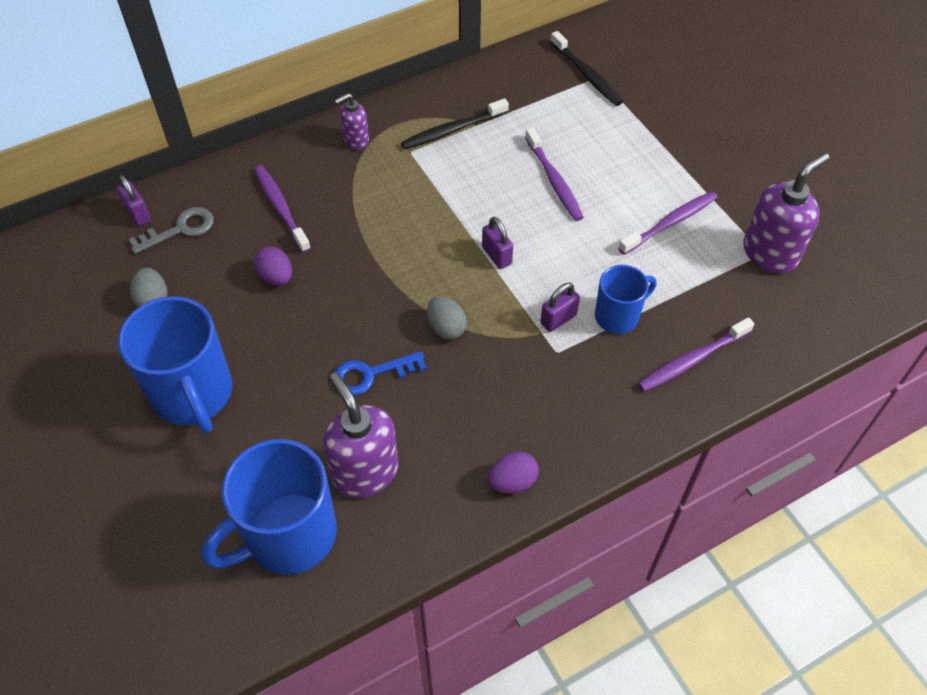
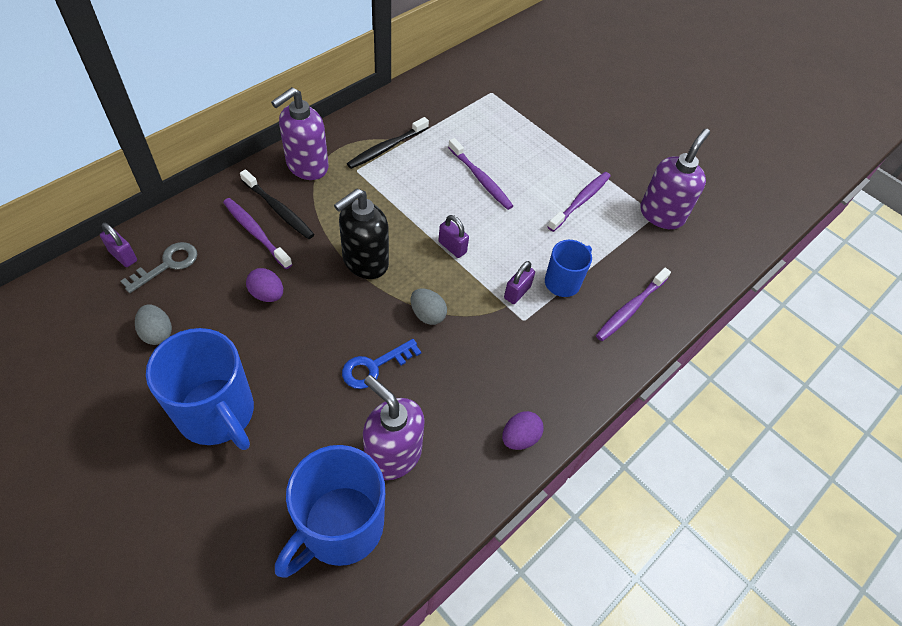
camera: 20 degrees left, 0 degrees up
(356, 140) = (307, 166): purple soap dispenser -> purple soap dispenser, size x1.81
(392, 258) = (365, 262): none -> black soap dispenser
(586, 74) = (481, 91): black toothbrush -> black toothbrush (278, 209)

